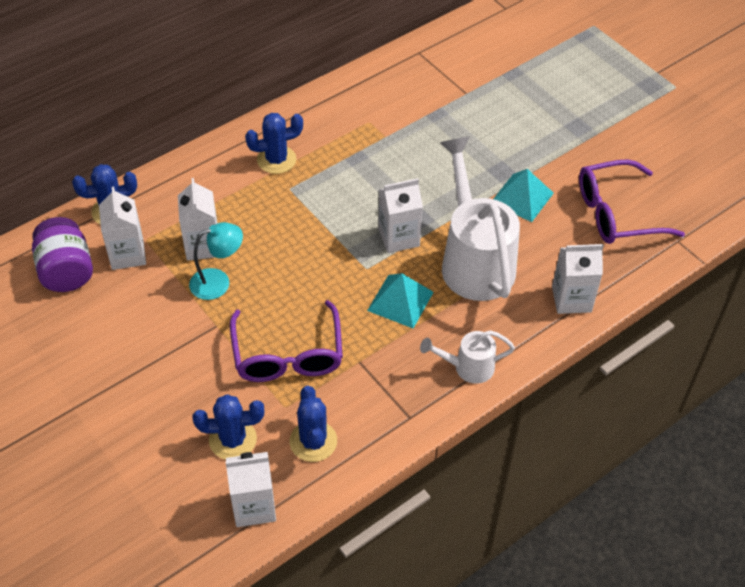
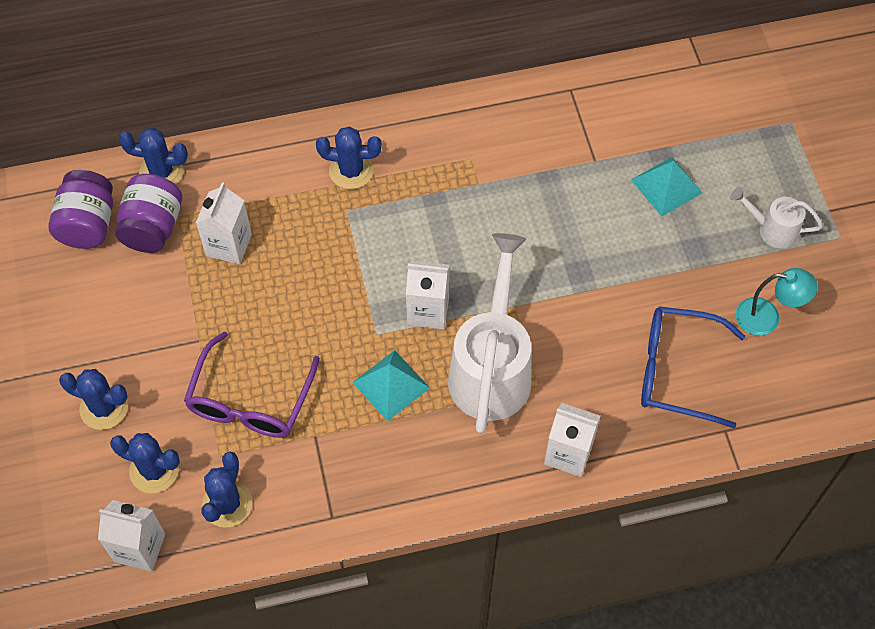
camera: 25 degrees right, 10 degrees up
(127, 254) = (153, 227): white carton -> purple jar
(159, 407) = (104, 408): none -> blue cactus
(218, 282) = (224, 292): turquoise lamp -> turquoise lamp (767, 317)
(468, 367) = (418, 487): white watering can -> white watering can (772, 229)
(522, 197) = (584, 312): turquoise pyramid -> turquoise pyramid (666, 186)
(617, 213) = (677, 371): purple glasses -> blue glasses

